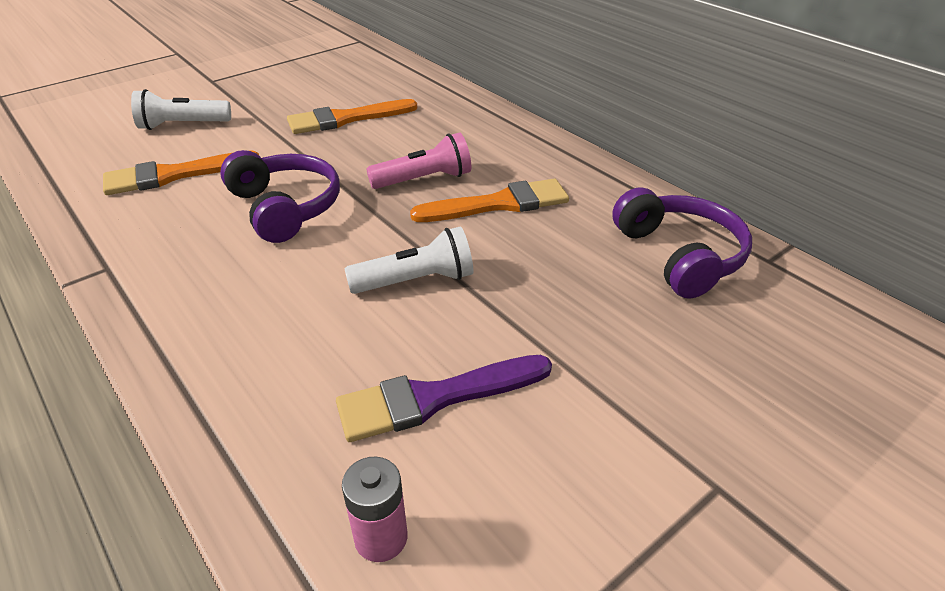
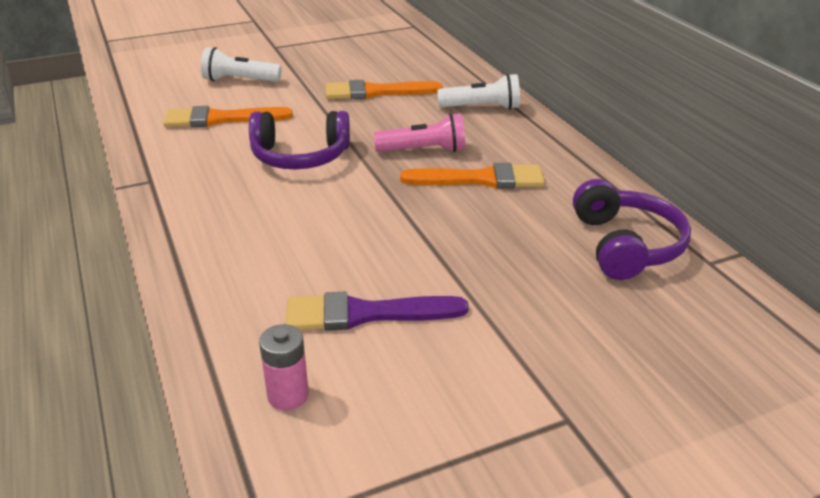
camera: 15 degrees right, 5 degrees down
(285, 208) = (300, 156): purple headphones -> purple headphones turned 105 degrees clockwise
(416, 281) = (384, 228): white flashlight -> white flashlight (481, 107)

